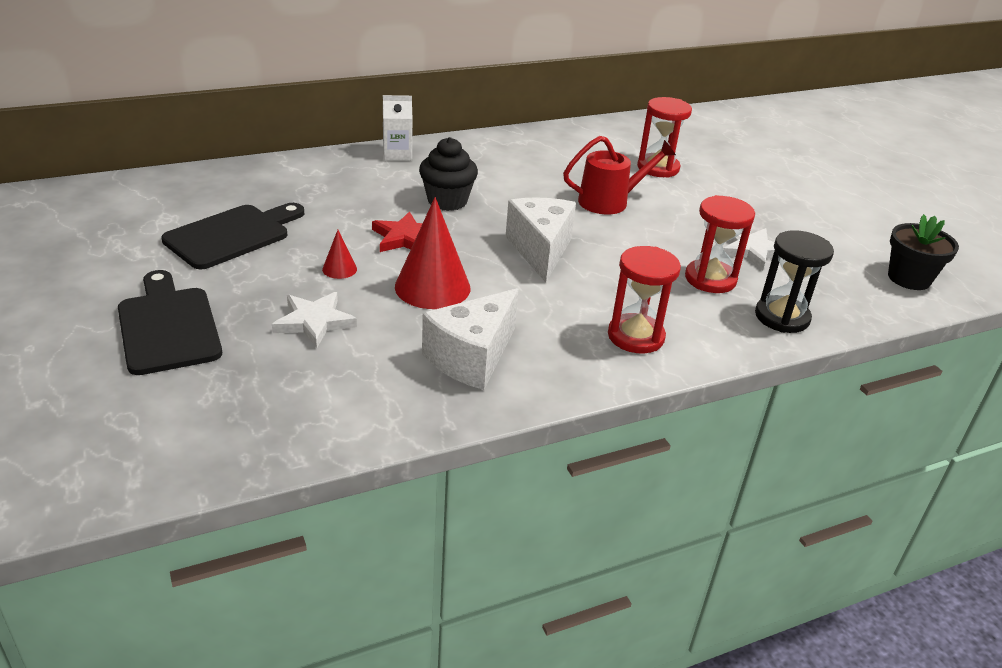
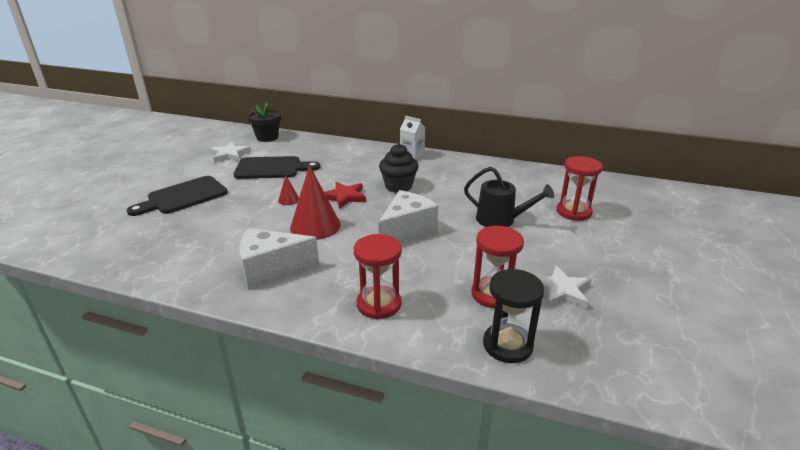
camera: 45 degrees right, 5 degrees down
(168, 326) = (183, 196): black cutting board -> black cutting board turned 150 degrees counterclockwise
(314, 322) = (236, 219): white star -> white star (230, 154)
(610, 201) = (500, 220): red watering can -> black watering can
(909, 278) = (689, 376): black flower pot -> black flower pot (267, 137)

